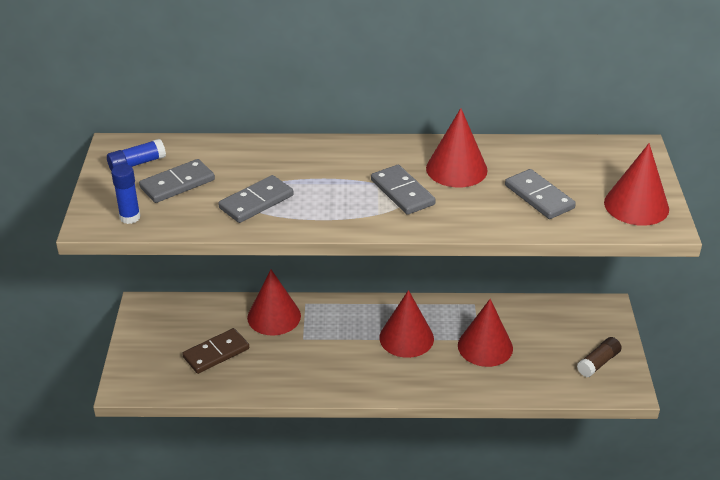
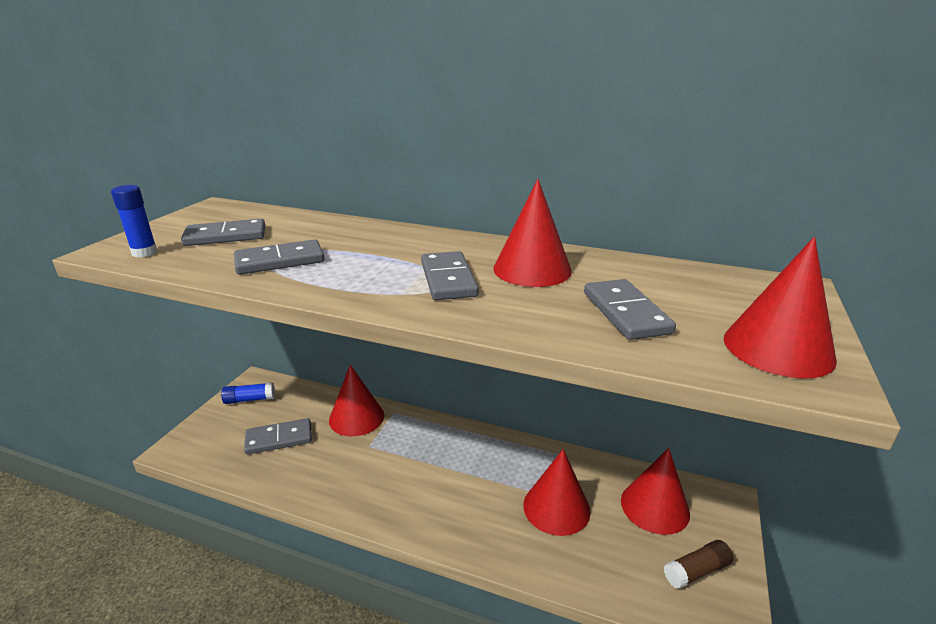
camera: 20 degrees right, 10 degrees down
(137, 163) = (213, 218): blue glue stick -> blue glue stick (249, 399)
(216, 353) = (279, 438): brown domino -> grey domino
(406, 338) = (472, 473): red cone -> red cone (654, 506)

